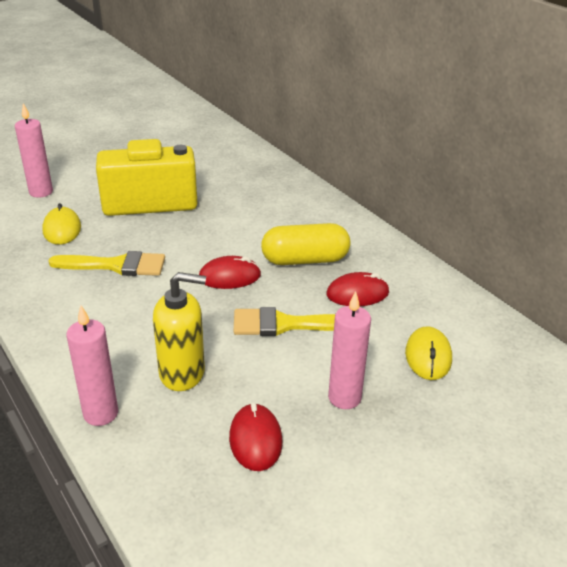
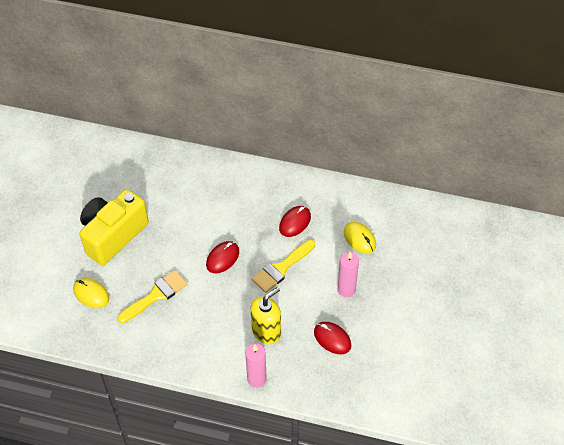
camera: 40 degrees left, 20 degrees up
(41, 192) = (36, 276): pink candle -> none
(305, 260) = (247, 218): yellow capsule -> none

